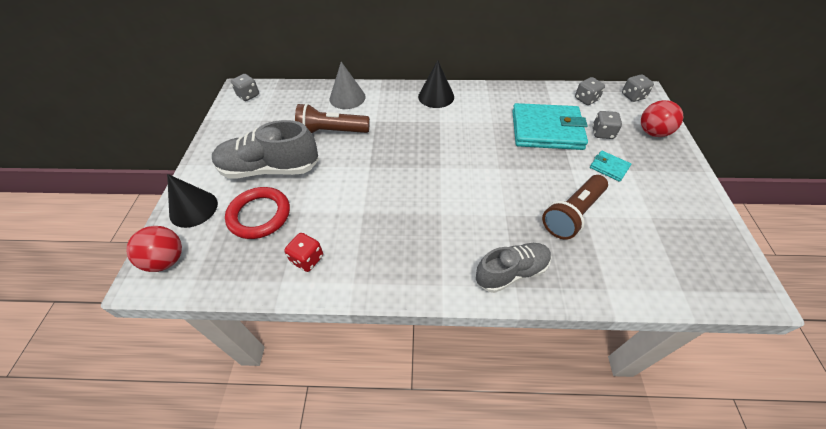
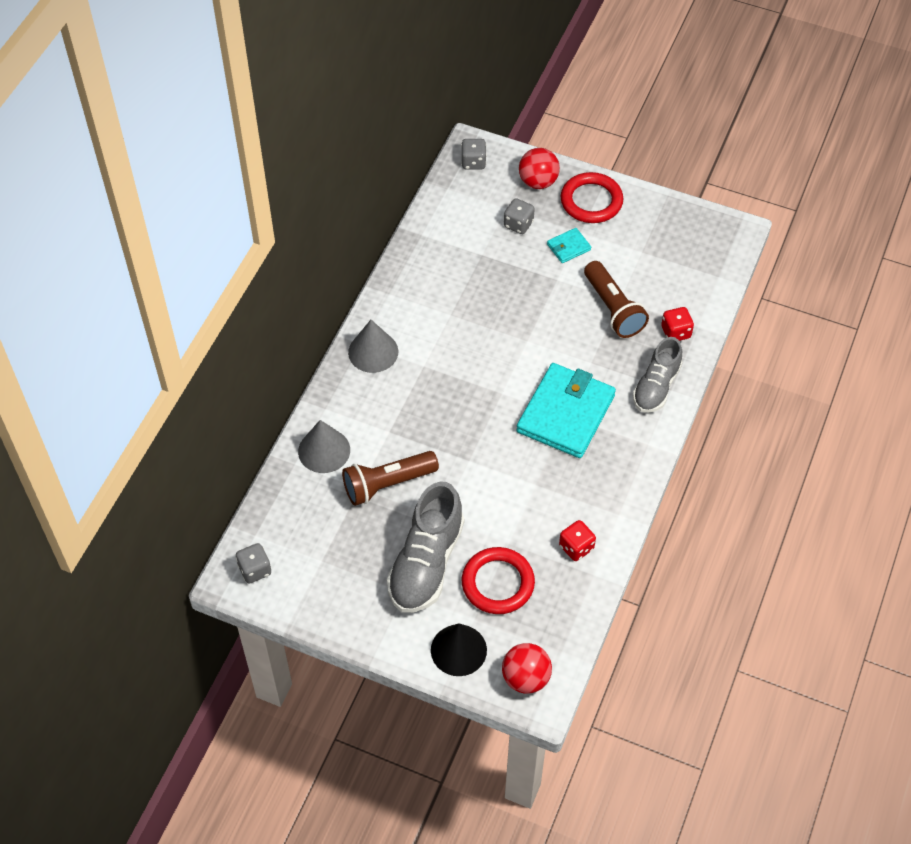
camera: 70 degrees left, 5 degrees up
(331, 132) = (387, 484): brown flashlight -> brown flashlight turned 45 degrees clockwise
(436, 96) = (373, 352): black cone -> grey cone
(511, 272) = (656, 386): grey shoe -> grey shoe turned 150 degrees counterclockwise
(546, 130) = (489, 270): turquoise wallet -> turquoise wallet (566, 413)
(585, 271) = (675, 332): none -> red dice
(586, 99) = (456, 207): grey dice -> none
(668, 168) = (591, 201): none -> red ring

